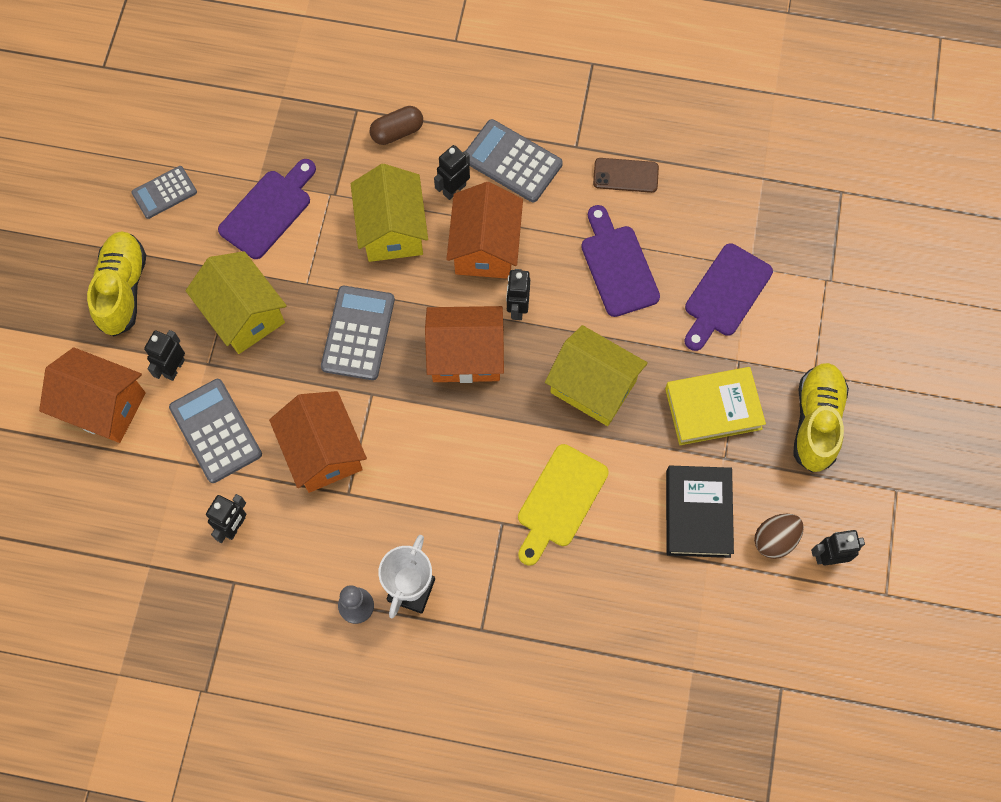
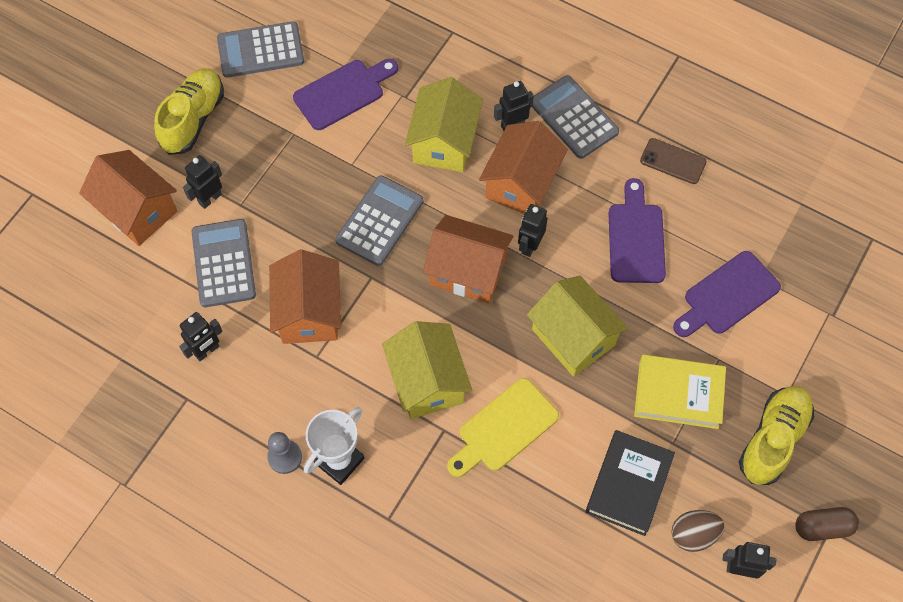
camera: 20 degrees right, 5 degrees down
(164, 192) = (260, 50): grey calculator -> grey calculator, size x1.57
(243, 314) = (287, 172): yellow house -> yellow house (427, 381)
(397, 132) = (481, 61): brown capsule -> brown capsule (822, 527)

